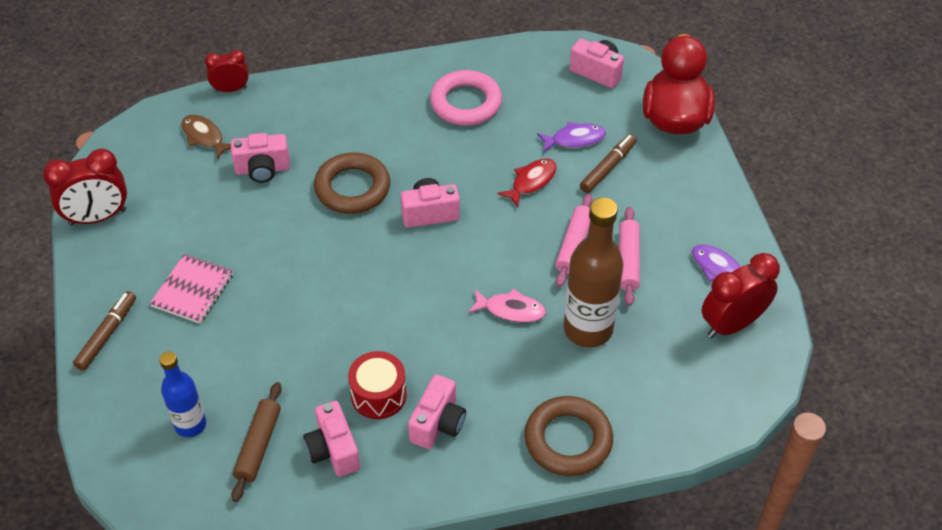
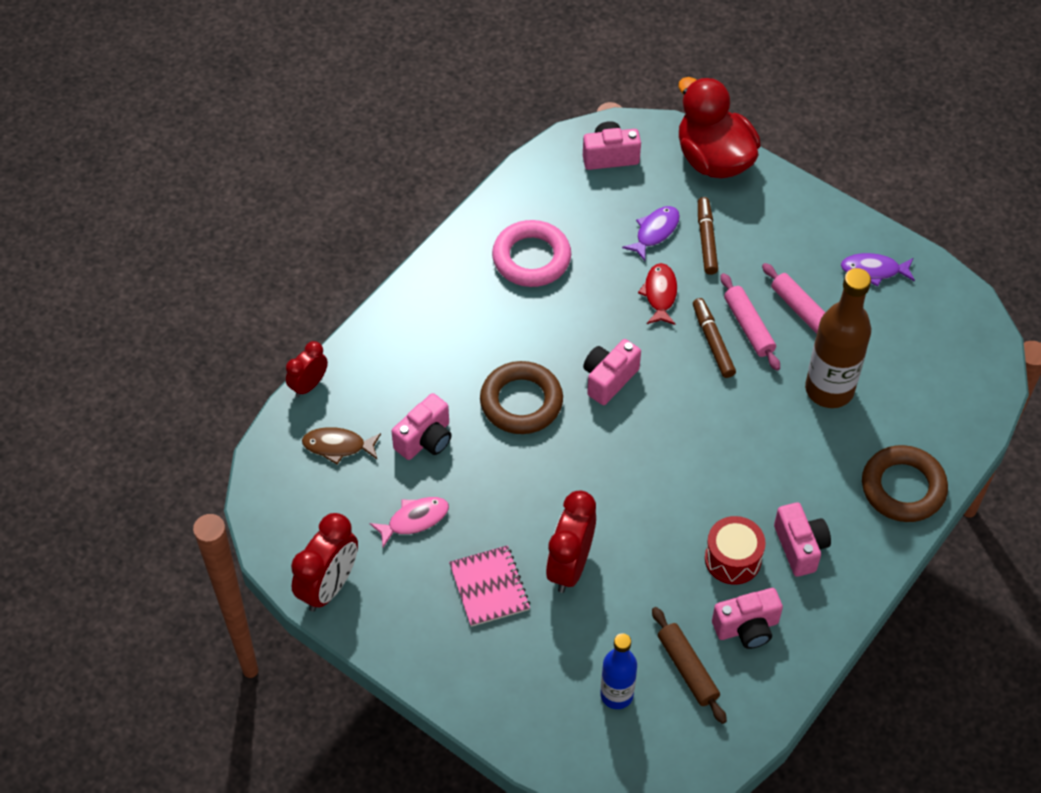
camera: 40 degrees left, 5 degrees up
(107, 334) = (461, 678): brown marker -> brown marker (712, 342)
(333, 450) = (747, 628): pink camera -> pink camera turned 45 degrees counterclockwise
(511, 310) = (757, 416): pink fish -> pink fish (414, 520)
(732, 324) = (925, 310): red clock -> red clock (570, 566)

